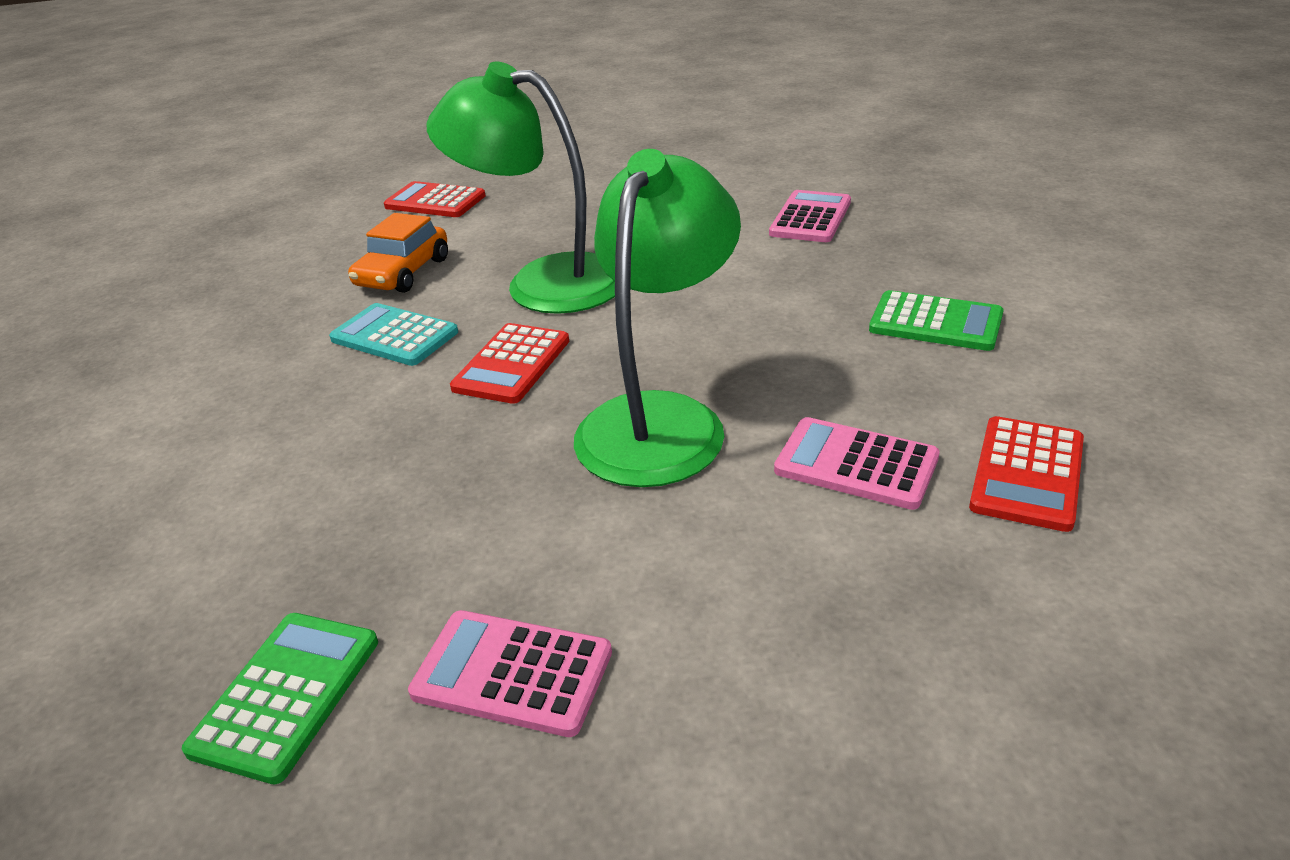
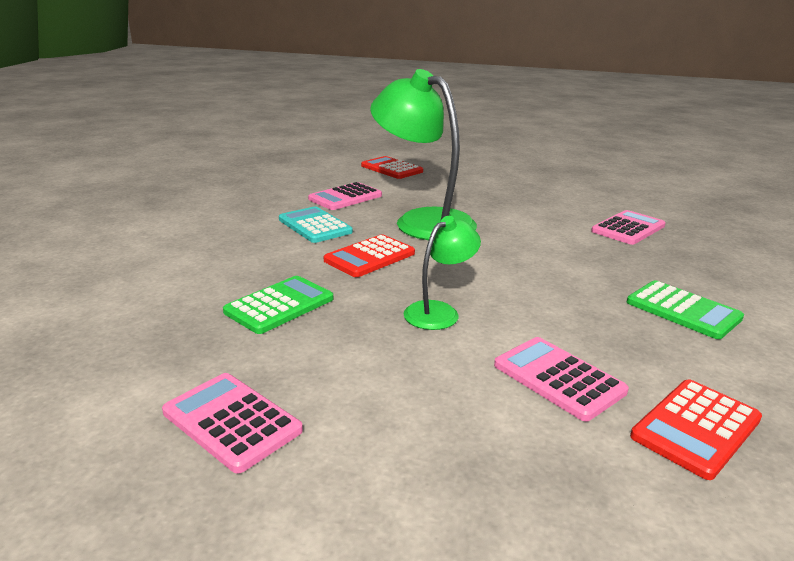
camera: 20 degrees right, 10 degrees down
(286, 695) = (101, 384): green calculator -> green calculator (279, 305)
(403, 273) = (345, 197): orange car -> pink calculator
(661, 419) = (439, 311): green lamp -> green lamp, size x0.51

